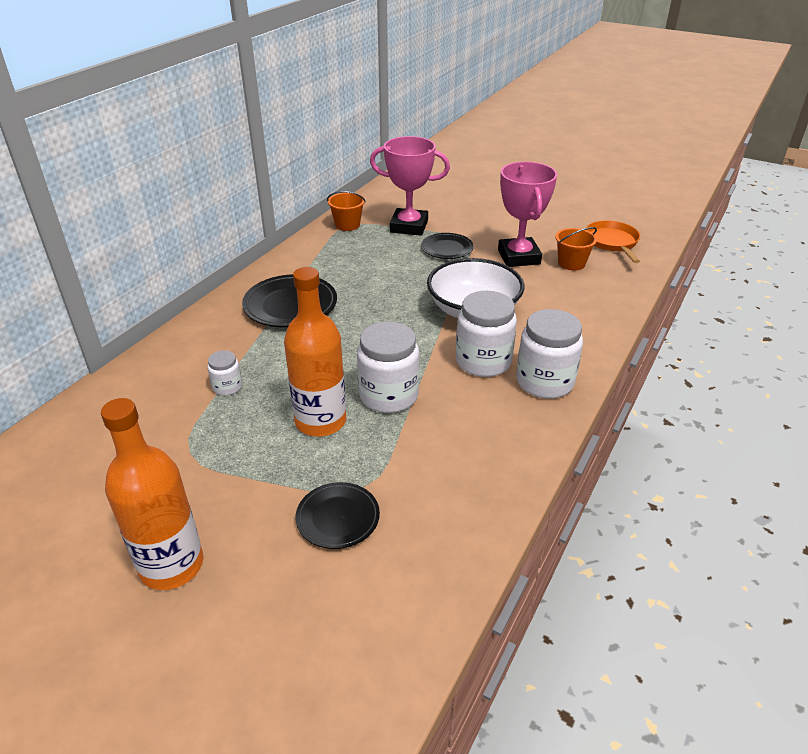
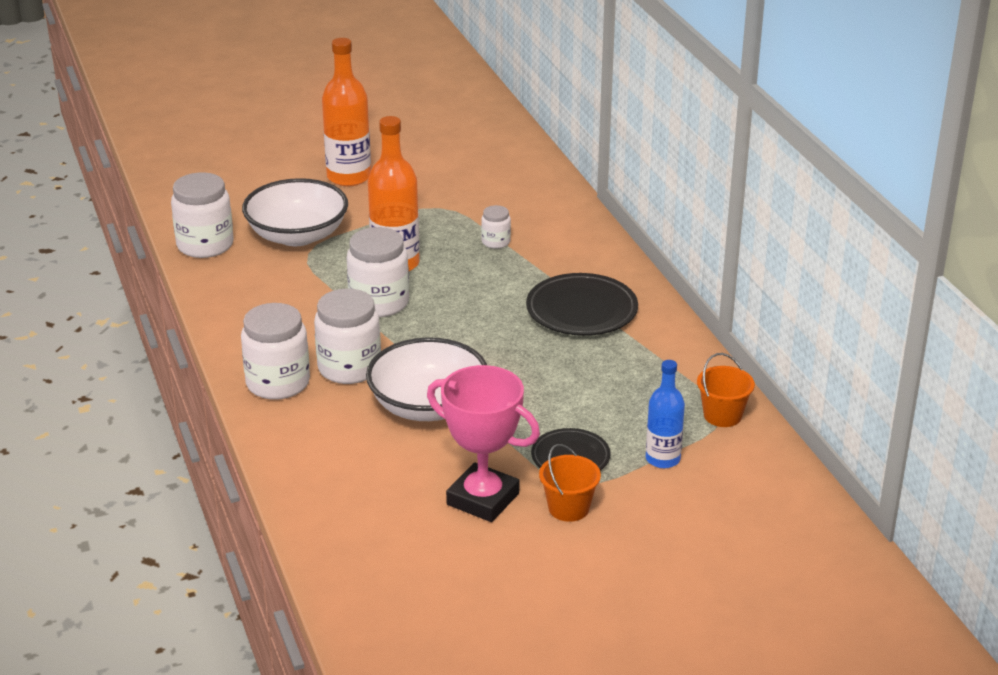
camera: 130 degrees right, 5 degrees down
(338, 518) = (297, 235): black plate -> white bowl
(409, 226) = (662, 459): pink trophy -> blue bottle
(431, 580) = (205, 245): none -> white jar
(571, 263) = (416, 530): orange bucket -> orange bucket (568, 508)
(612, 242) = (413, 601): orange pan -> none

